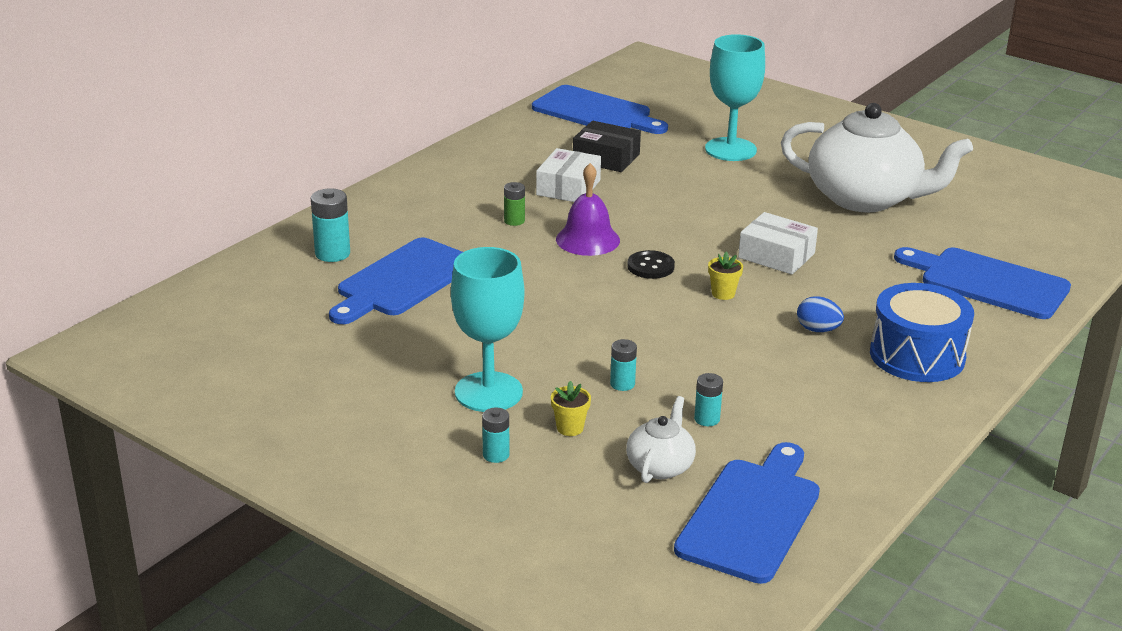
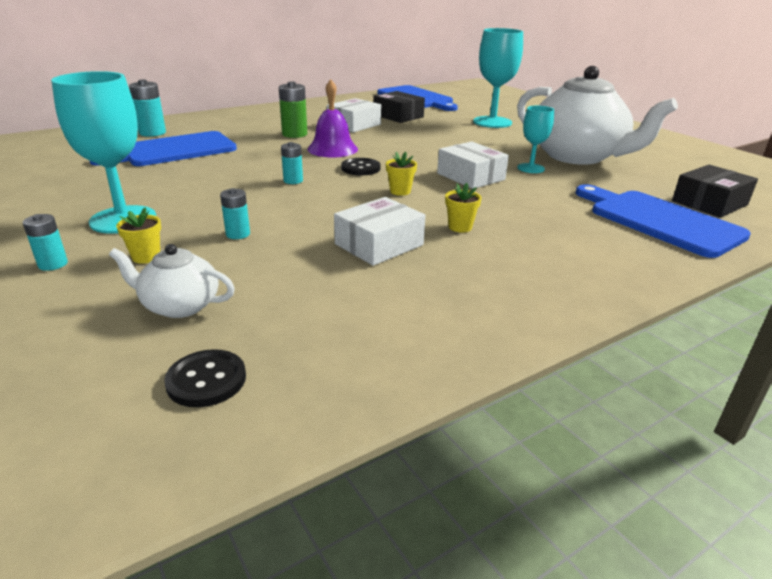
camera: 20 degrees right, 0 degrees up
(514, 221) = (294, 134): green battery -> green battery, size x1.61
(660, 466) = (179, 305): white teapot -> white teapot turned 120 degrees counterclockwise
(707, 419) = (277, 275): turquoise battery -> turquoise battery (293, 181)
(751, 516) = (206, 380): blue cutting board -> black button
(762, 367) = (379, 244): none -> white box
(818, 330) = (460, 227): blue egg -> yellow flower pot
(828, 229) = (531, 168): none -> turquoise goblet
(917, 355) = (544, 263): blue drum -> none
(1023, 247) = (709, 203): none -> black box

